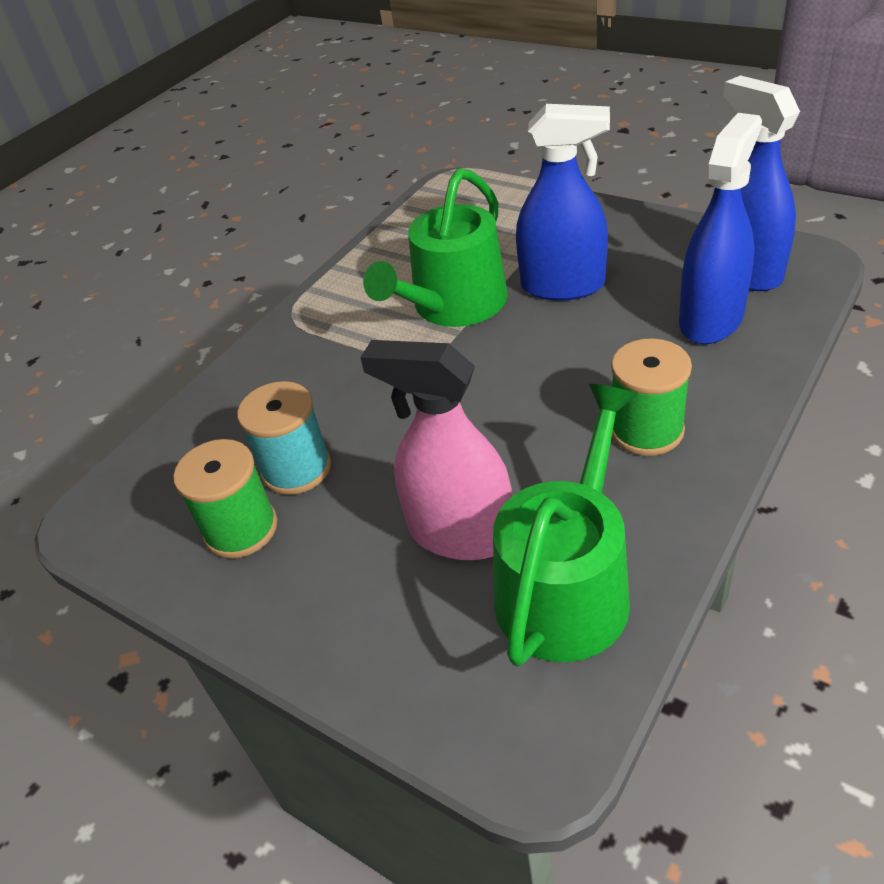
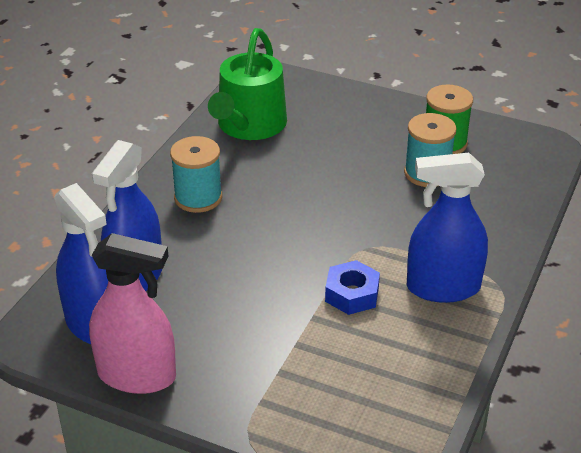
camera: 165 degrees right, 5 degrees down
(453, 305) = (352, 294): green watering can -> blue nut
(460, 533) = (310, 144): pink spray bottle -> pink spray bottle (137, 375)
(563, 286) = (255, 313): blue spray bottle -> blue spray bottle (443, 287)
(646, 430) = (198, 198): green spool -> turquoise spool

